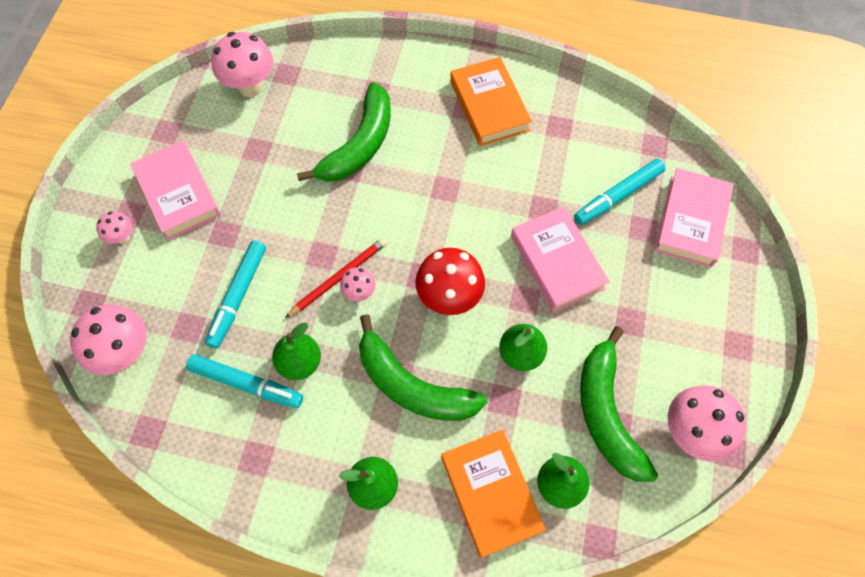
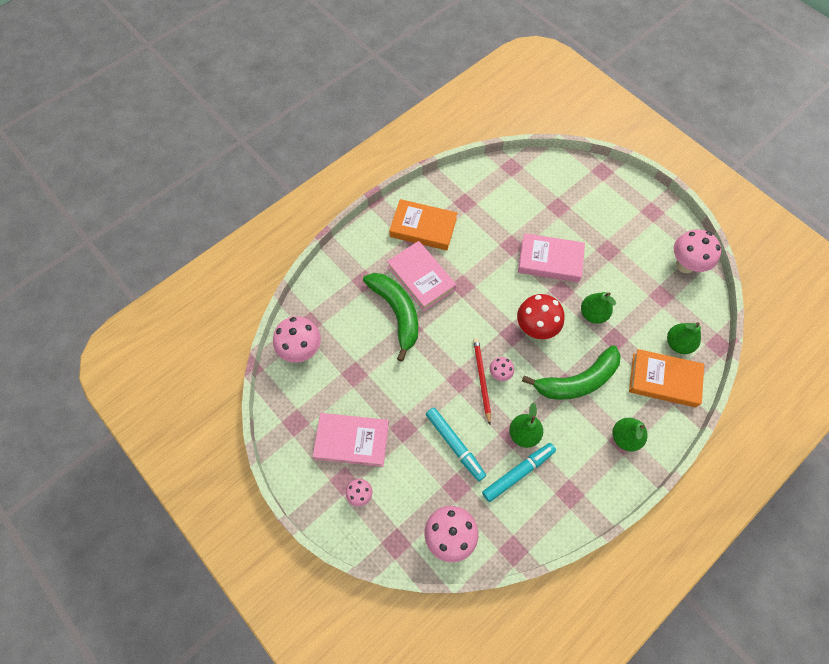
camera: 55 degrees left, 0 degrees up
(606, 413) = (652, 295): green banana -> none
(618, 196) = (530, 205): turquoise marker -> none
(690, 221) = (569, 183): pink book -> pink book (421, 278)

